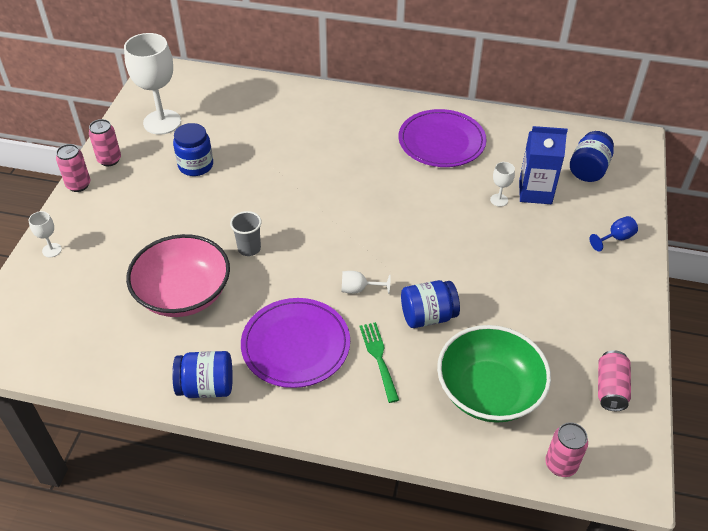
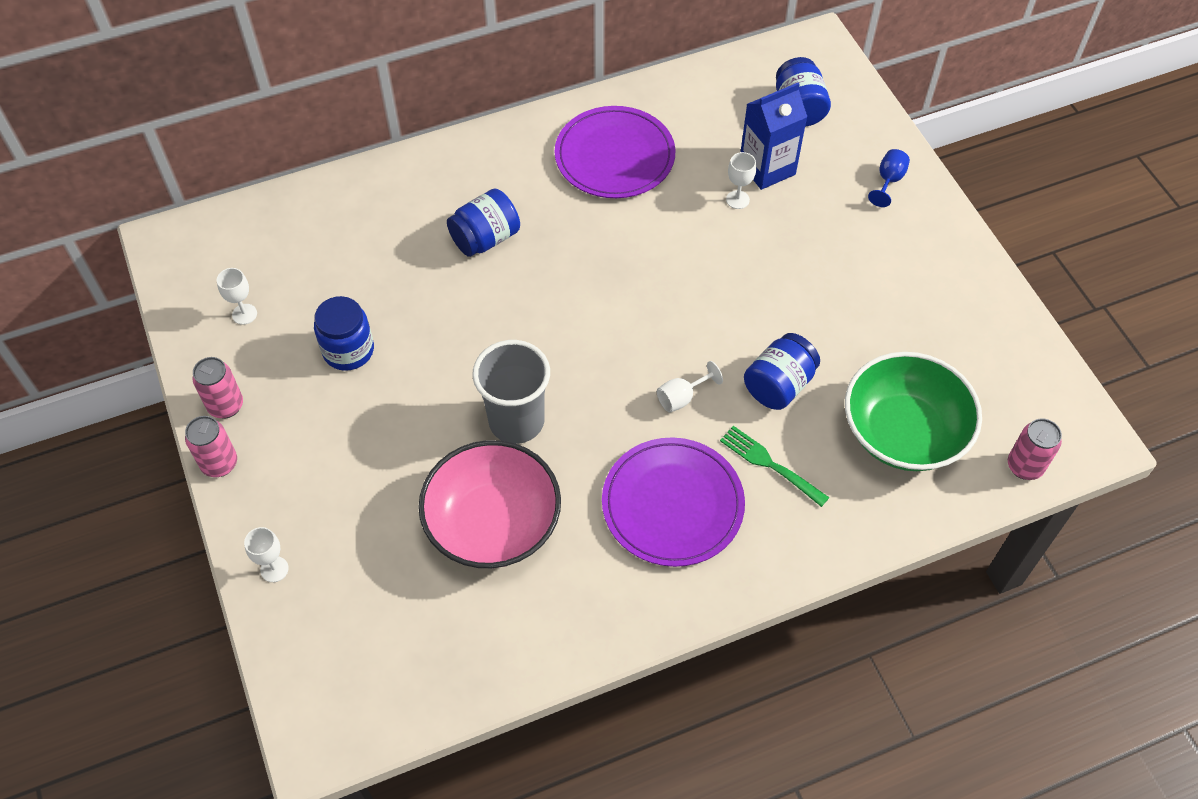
camera: 35 degrees left, 10 degrees up
(162, 122) = (244, 314): white goblet -> white goblet, size x0.43
(206, 387) = (621, 613): blue jar -> blue jar (485, 238)
(249, 248) = (516, 421): grey cup -> grey cup, size x1.74
(610, 388) = (1008, 357): pink can -> none

